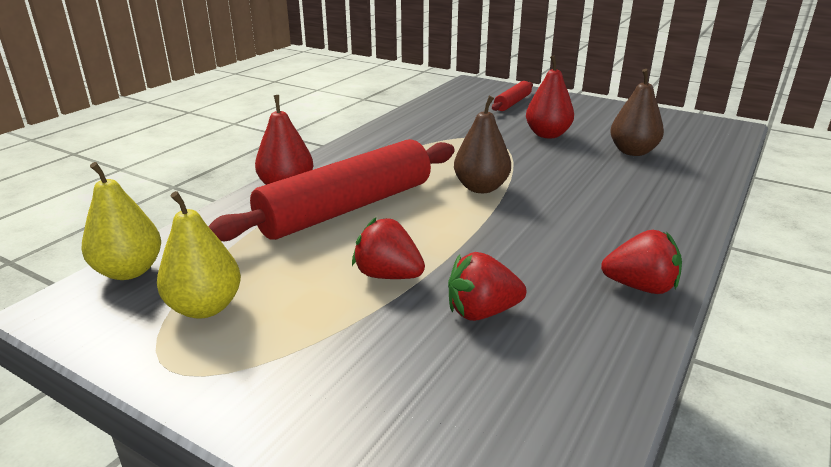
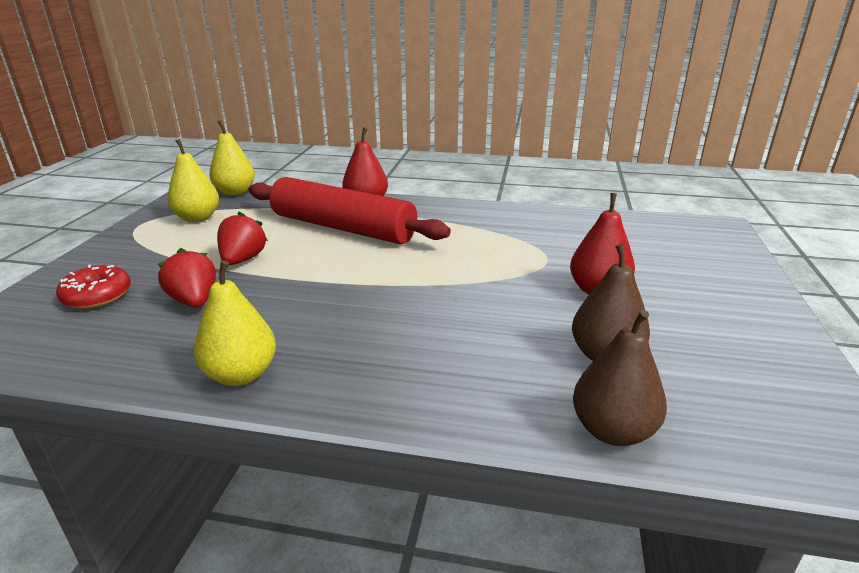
camera: 70 degrees right, 0 degrees up
(427, 396) = (97, 296): none -> red donut
(481, 188) = (415, 272): brown pear -> brown pear (612, 431)
(512, 103) = (682, 258): red rolling pin -> none
(640, 287) = (241, 375): red strawberry -> yellow pear

